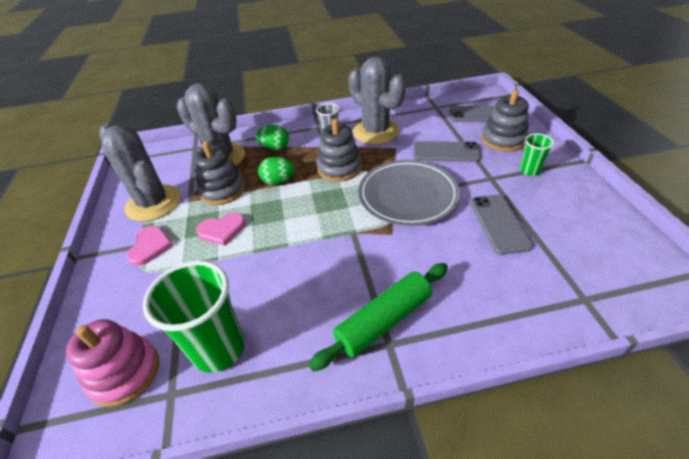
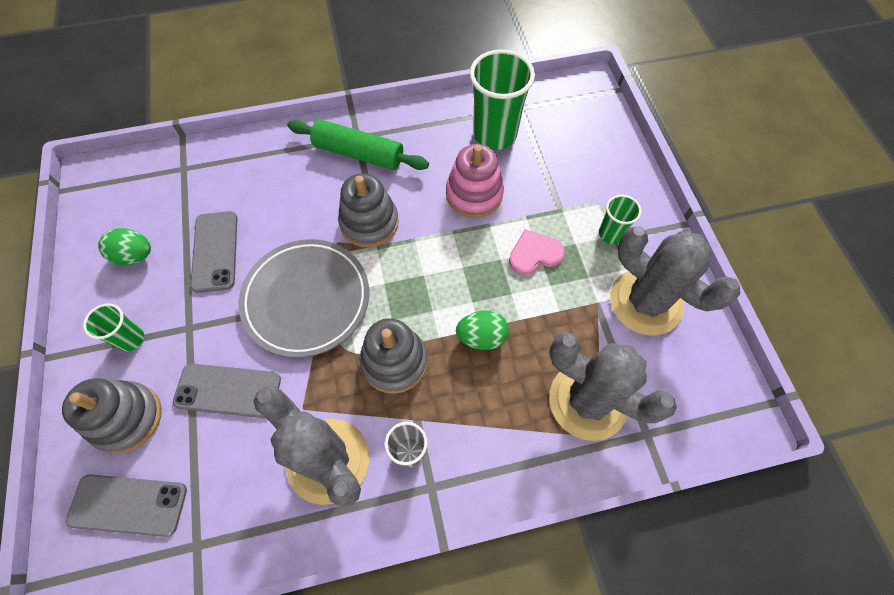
camera: 175 degrees right, 20 degrees up
(125, 373) = (564, 120): pink stacking toy -> pink stacking toy (474, 194)
(150, 246) = (610, 234): pink heart -> green cup
(222, 190) = (558, 322): grey stacking toy -> grey stacking toy (369, 223)
(275, 148) = (502, 423): green egg -> green egg (134, 256)
(383, 321) = (359, 153): green rolling pin -> green rolling pin turned 60 degrees clockwise

